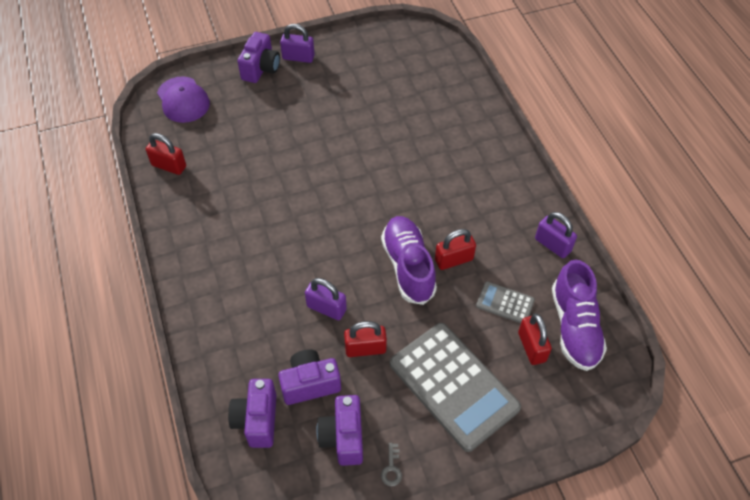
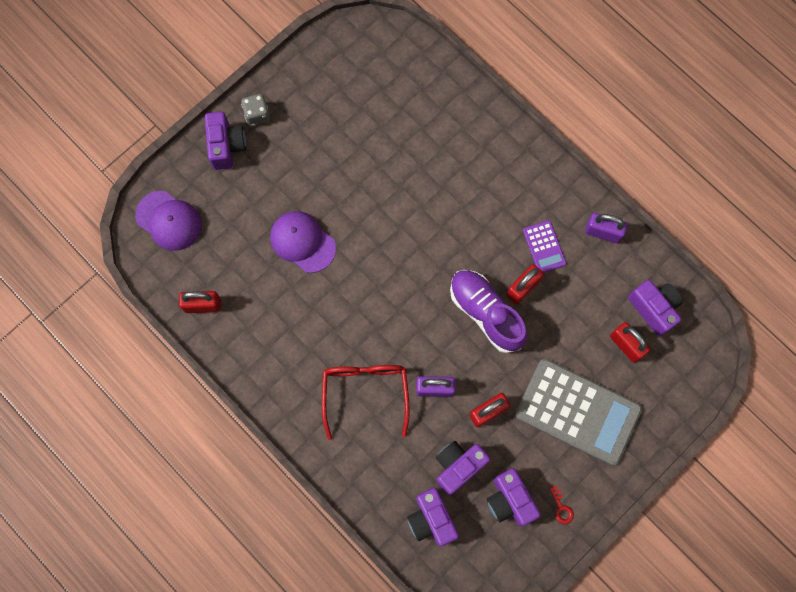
camera: 25 degrees left, 20 degrees up
(261, 286) = (365, 393): none -> red glasses
(279, 153) = (302, 242): none -> purple cap
(298, 57) = (257, 115): purple padlock -> grey dice
(391, 468) = (561, 508): grey key -> red key
(490, 235) = (544, 247): none -> purple calculator
(505, 303) = (586, 312): grey calculator -> none
(574, 327) = (654, 309): purple shoe -> purple camera

